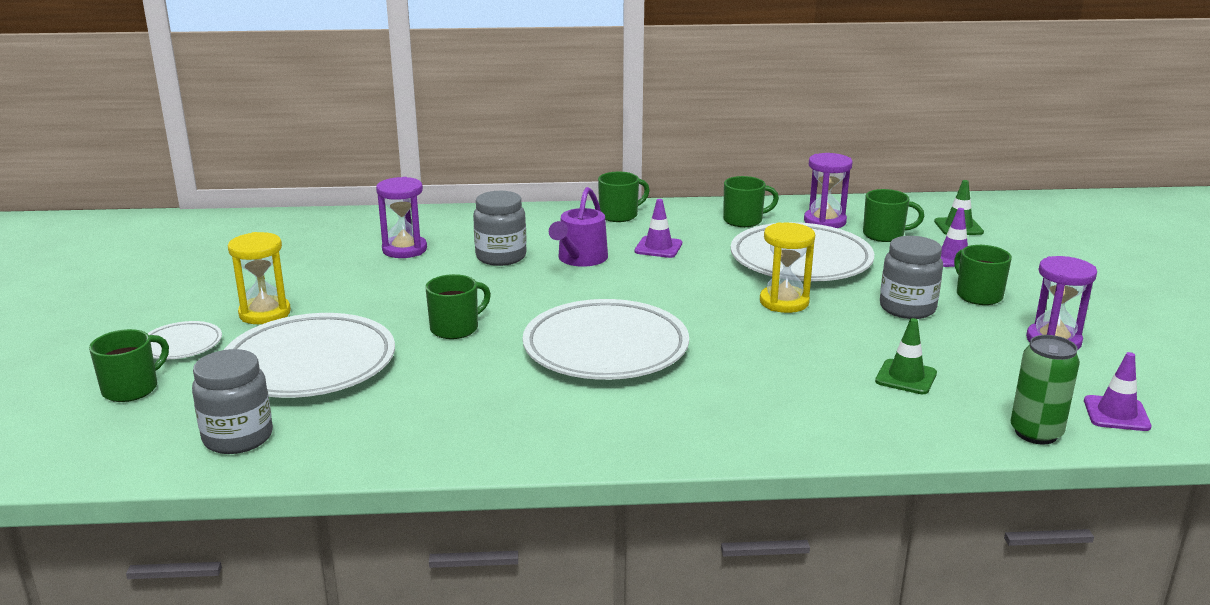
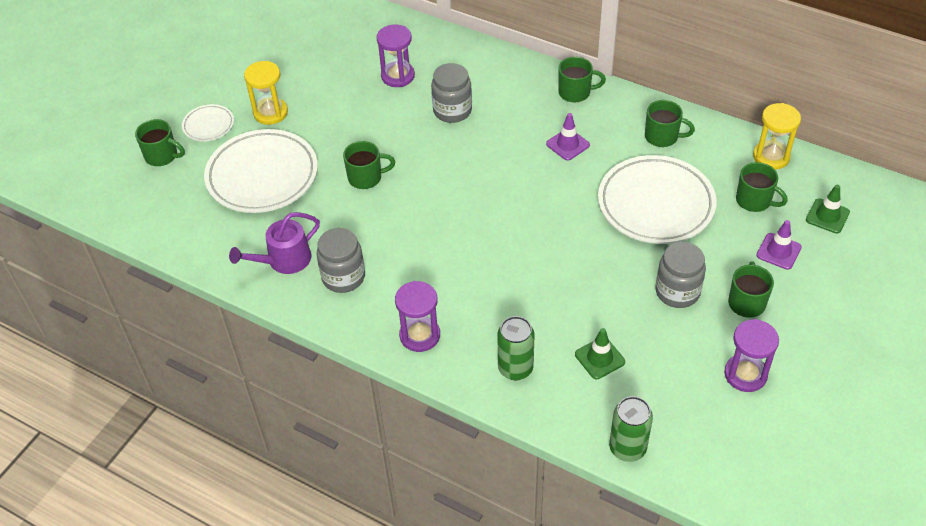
camera: 35 degrees right, 25 degrees up
(132, 389) = (162, 156): green mug -> green mug turned 45 degrees clockwise
(238, 437) = (187, 224): grey jar -> grey jar (343, 277)
(580, 259) = (502, 135): purple watering can -> purple watering can (284, 260)
(605, 348) = (438, 239): white plate -> none
(784, 302) = (596, 245): yellow hourglass -> yellow hourglass (771, 157)
(825, 221) = (724, 164): purple hourglass -> purple hourglass (420, 335)
(831, 416) = (515, 368): none -> green can
(1116, 414) = (702, 461): purple traffic cone -> none

